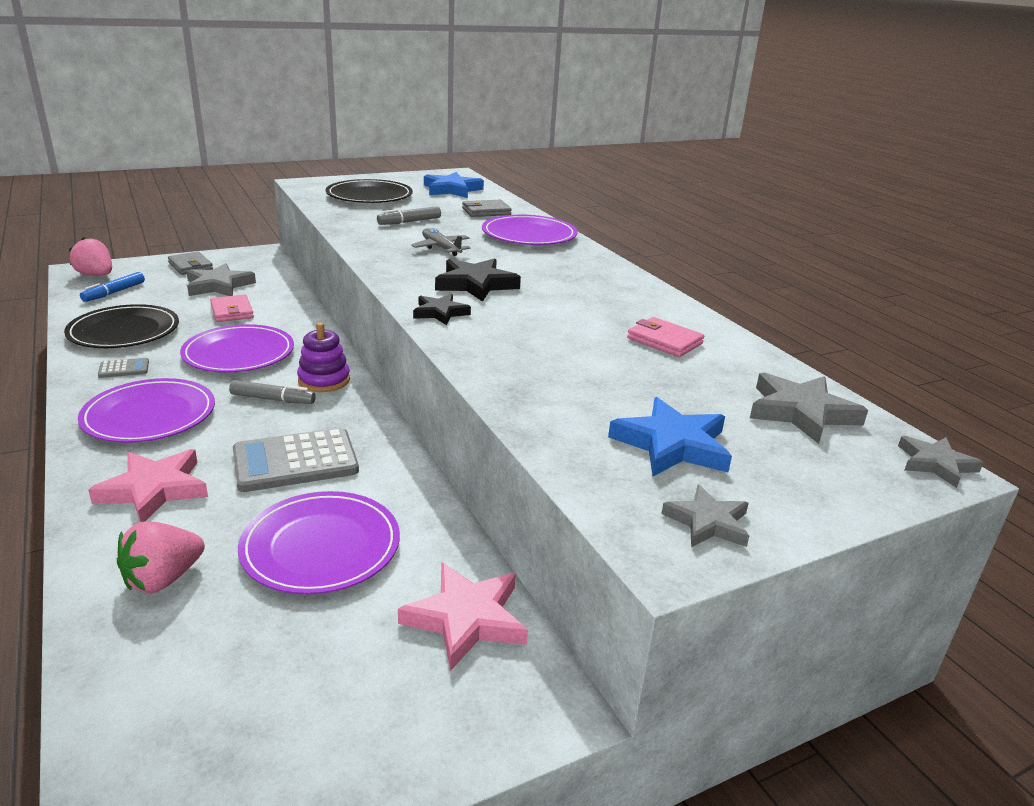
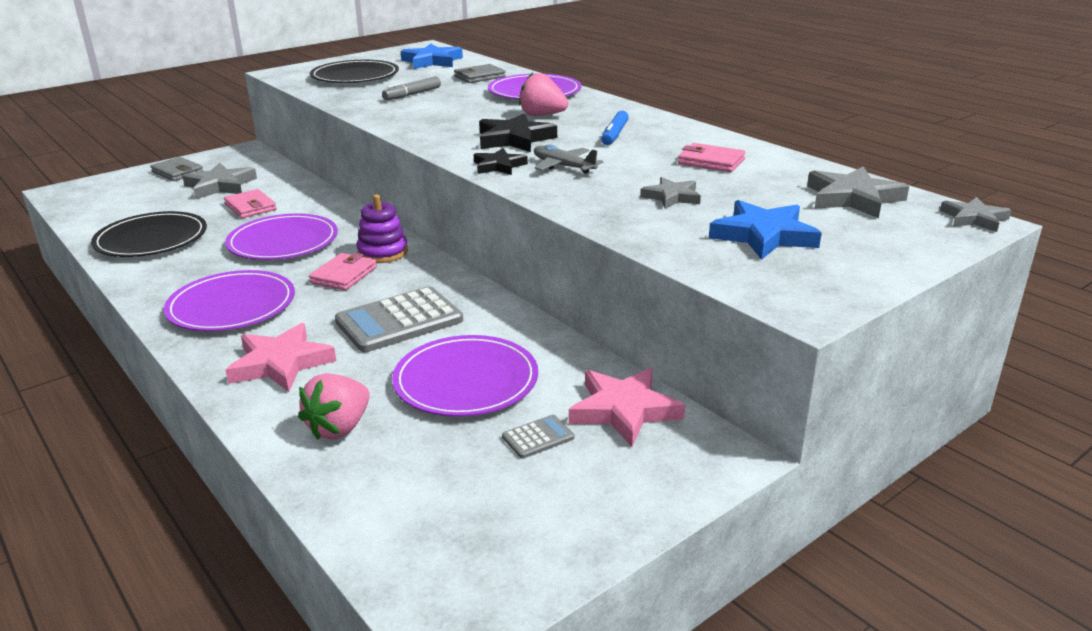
camera: 10 degrees left, 0 degrees up
(96, 275) = (82, 193): pink strawberry -> pink strawberry (542, 115)
(114, 292) = (114, 206): blue marker -> blue marker (614, 135)
(124, 369) = (176, 271): grey calculator -> grey calculator (538, 437)
(273, 399) = (344, 275): grey marker -> pink wallet
(441, 248) = (460, 113): grey plane -> grey plane (563, 166)
(708, 522) = (823, 283): grey star -> grey star (672, 197)

